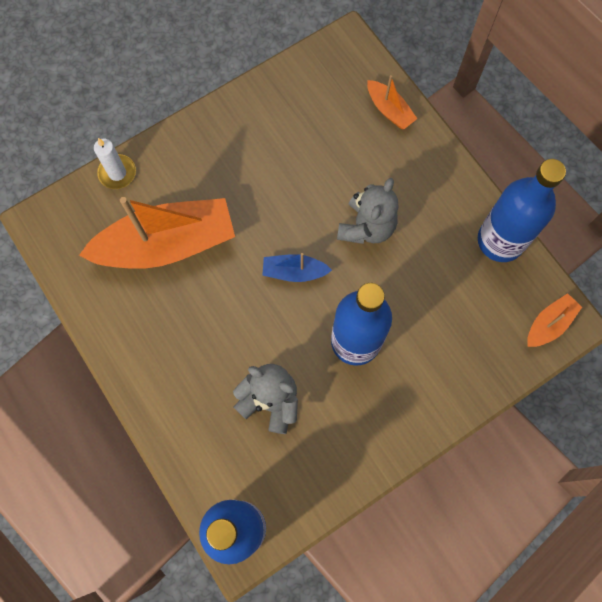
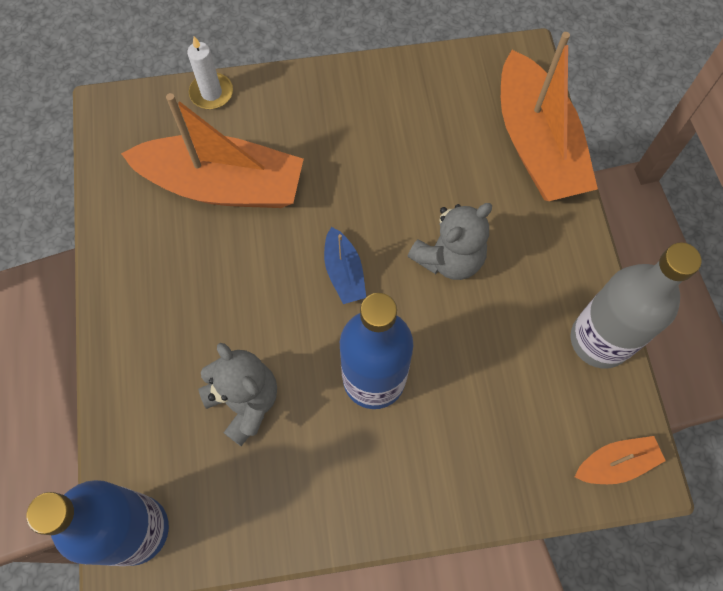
camera: 25 degrees right, 5 degrees down
(294, 272) = (344, 272): blue boat -> blue boat turned 135 degrees counterclockwise
(389, 110) = (536, 144): orange boat -> orange boat, size x2.21
(500, 240) = (599, 340): blue bottle -> grey bottle

